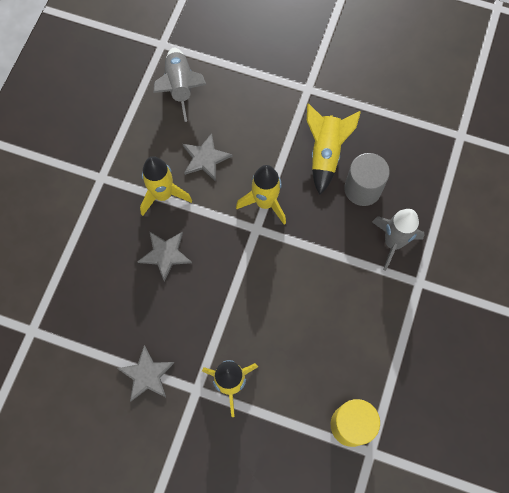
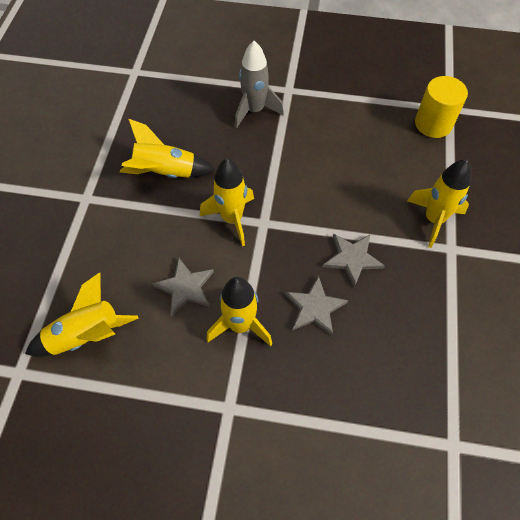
camera: 100 degrees left, 10 degrees down
(147, 375) = (455, 299): grey star -> grey star (352, 258)
(180, 87) = (86, 335): grey rocket -> yellow rocket
(362, 189) = (202, 138): grey cylinder -> none

